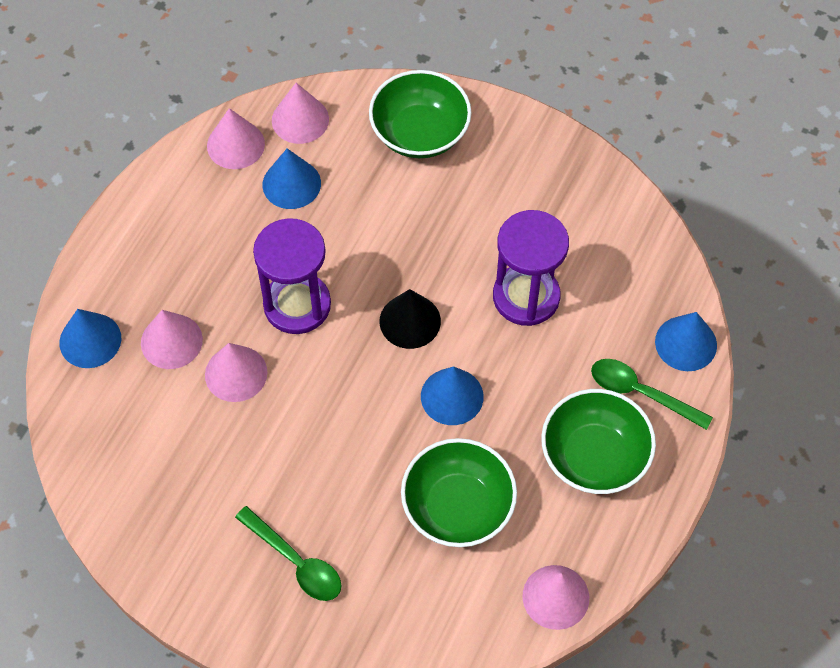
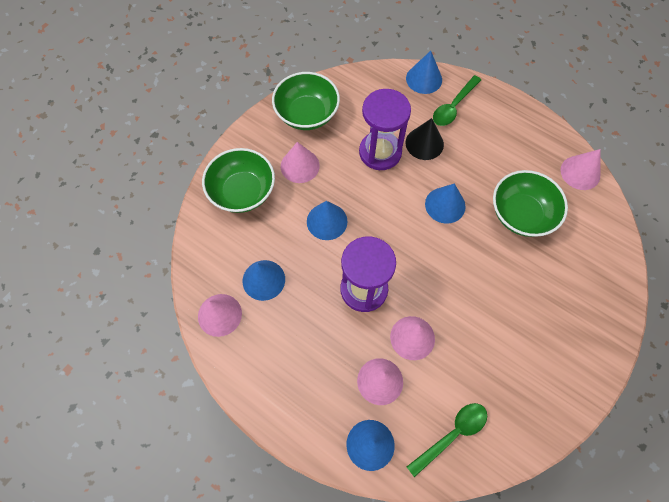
camera: 80 degrees left, 5 degrees up
(296, 562) = (556, 315): green spoon -> green spoon (452, 434)
(300, 119) = (210, 266): pink cone -> pink cone (300, 166)
(393, 244) = (327, 221): none -> blue cone
(410, 321) = (387, 220): black cone -> black cone (424, 143)
(594, 456) = (492, 137): green bowl -> green bowl (307, 114)

